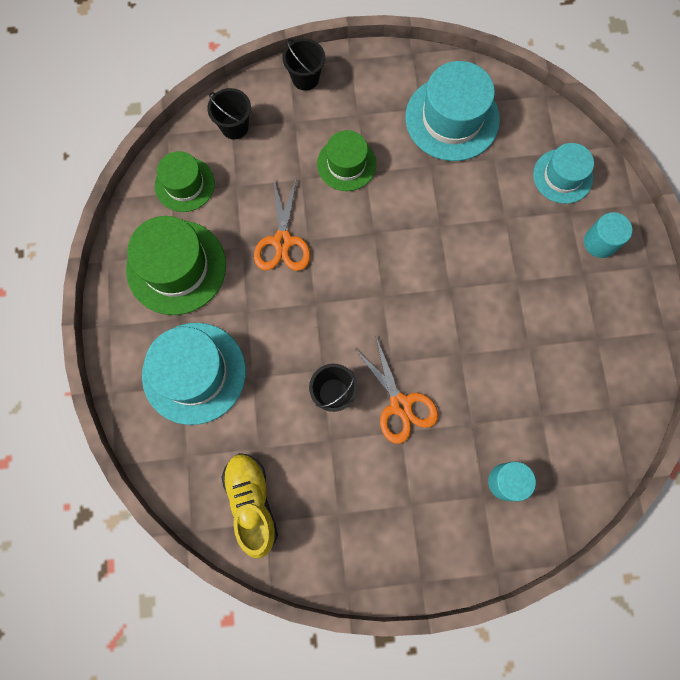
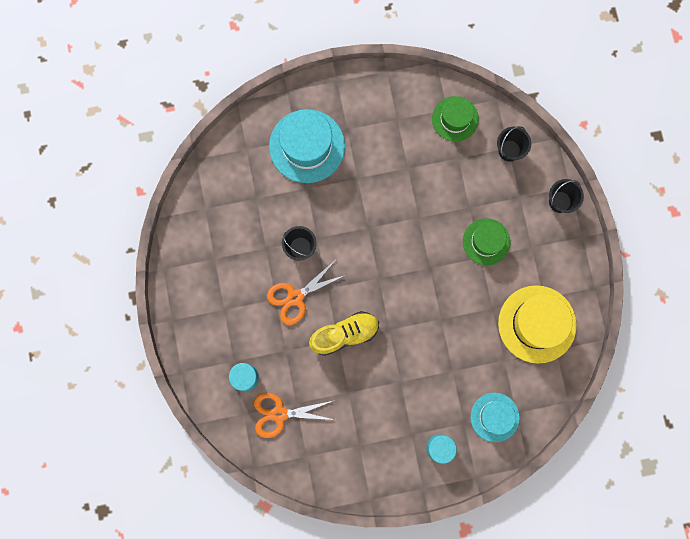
camera: 85 degrees right, 5 degrees up
(176, 267) = (386, 122): green hat -> none
(252, 503) = (218, 198): yellow shoe -> yellow shoe (345, 334)
(282, 241) = (415, 198): orange scissors -> orange scissors (279, 414)
(452, 118) = (537, 324): turquoise hat -> yellow hat

